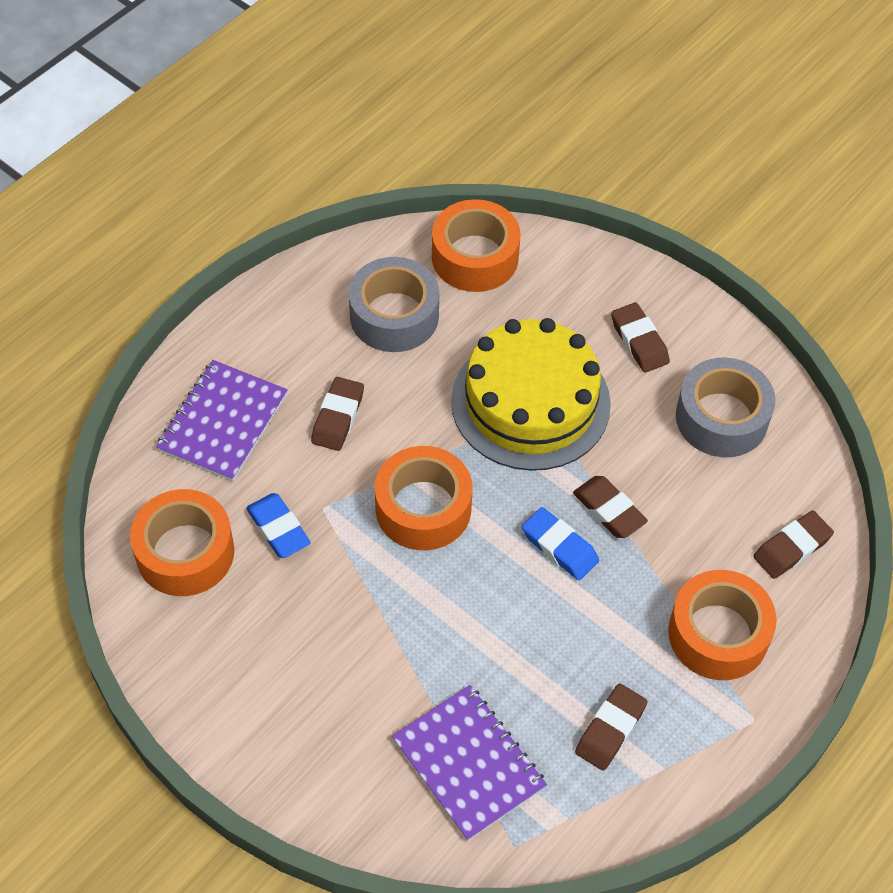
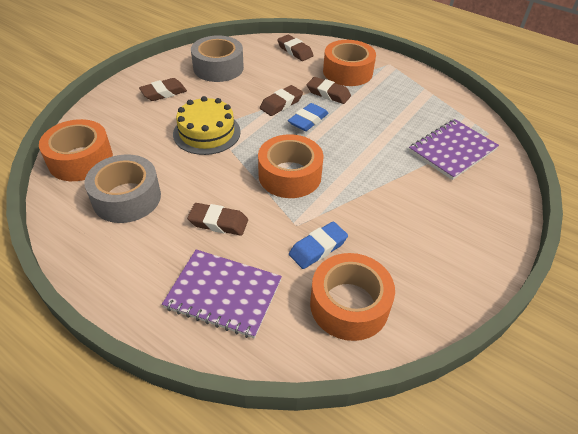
camera: 95 degrees left, 10 degrees down
(530, 402) = (207, 132): yellow cake -> yellow cake, size x0.67
(610, 730) = (412, 103): brown eraser -> brown eraser (328, 93)

